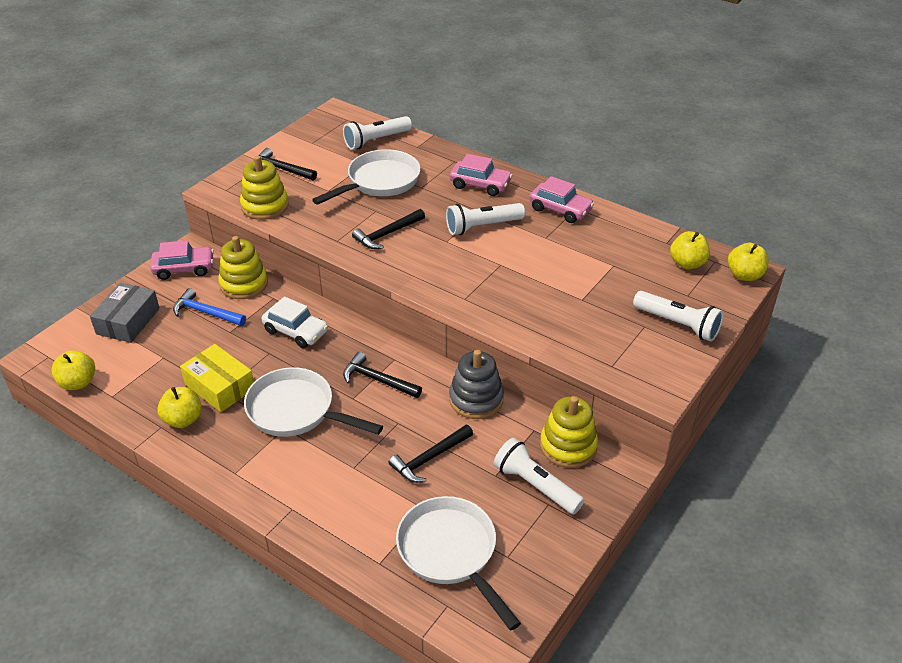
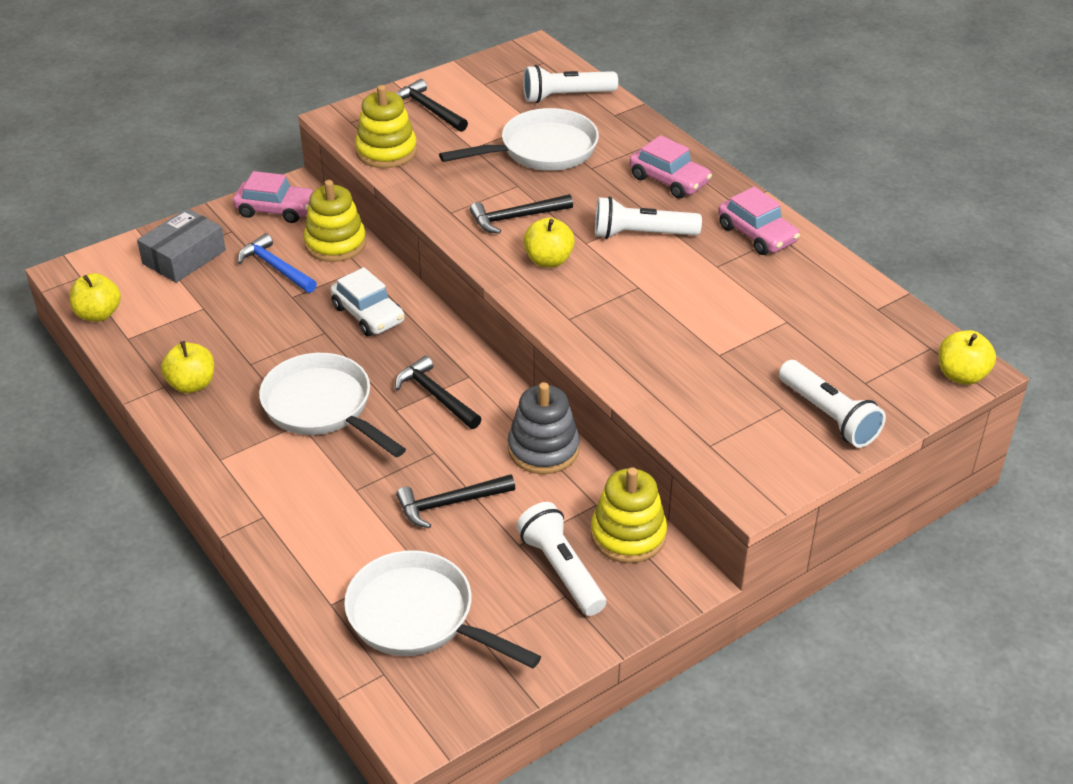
camera: 20 degrees right, 0 degrees up
(219, 386) = (250, 357): yellow box -> none
(450, 553) = (418, 617): white pan -> white pan turned 45 degrees counterclockwise
(687, 263) = (889, 342): yellow apple -> yellow apple (548, 260)

